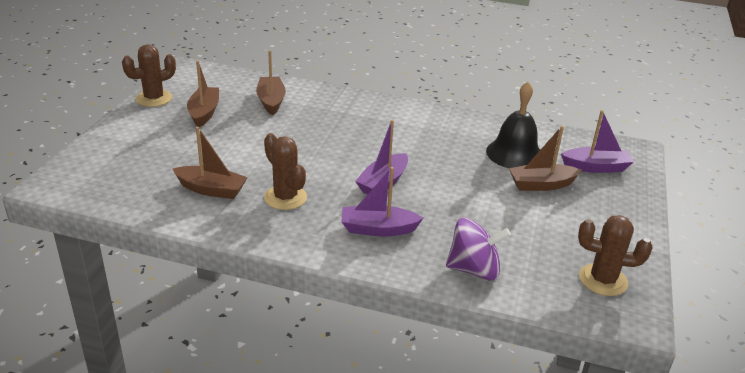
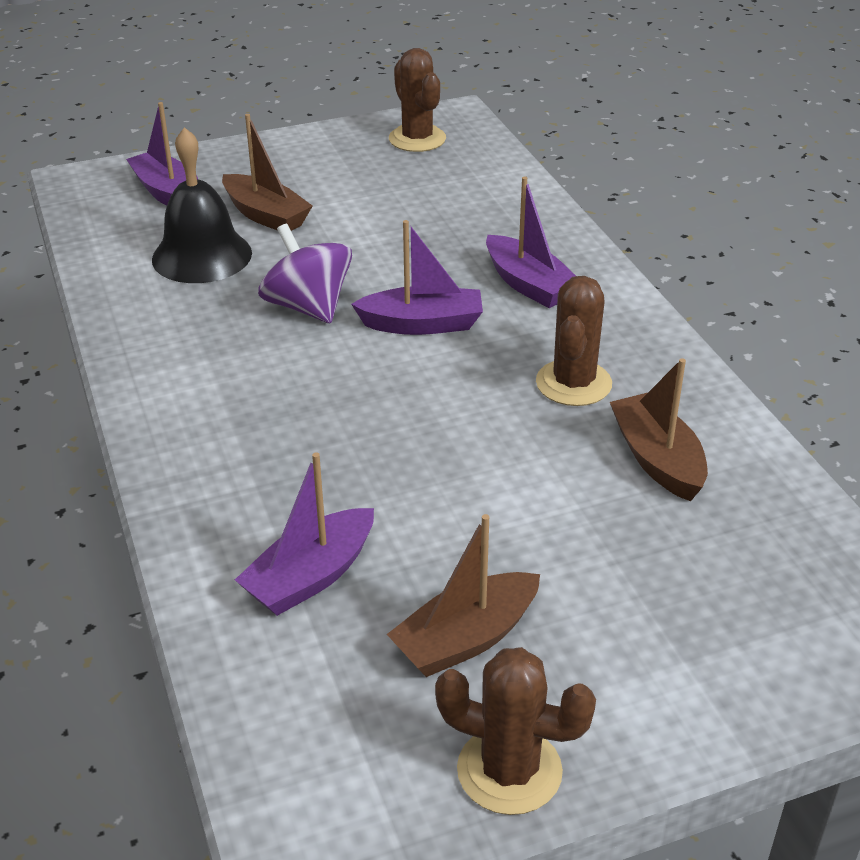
camera: 125 degrees left, 5 degrees up
(271, 101) = (310, 576): brown boat -> purple boat
(474, 269) = (507, 203): purple spinning top -> purple spinning top (308, 307)

